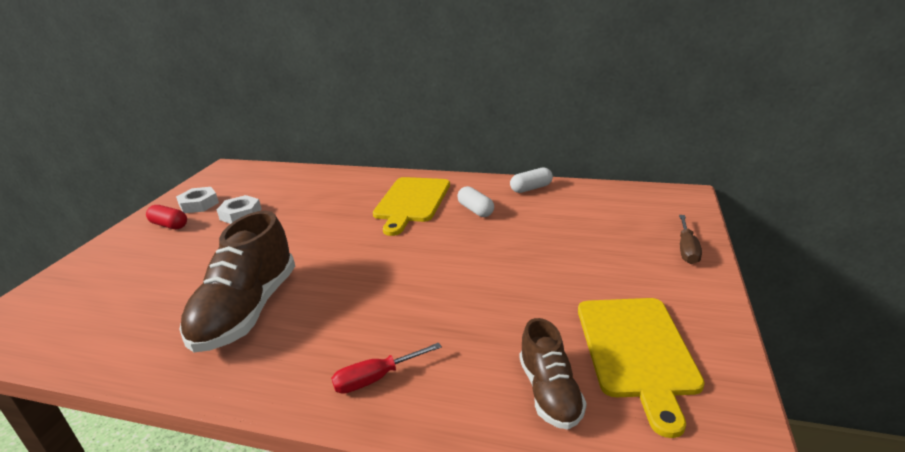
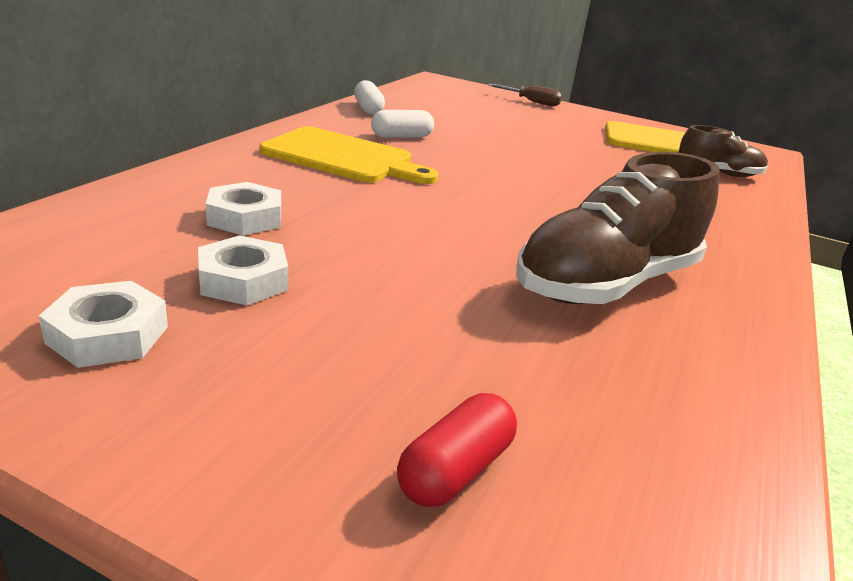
camera: 85 degrees left, 0 degrees up
(169, 225) = (204, 377): red capsule -> red capsule (455, 470)
(247, 311) = (606, 283): brown shoe -> brown shoe turned 120 degrees clockwise
(305, 200) = (245, 218): none -> white nut
(376, 378) = (722, 224): red screwdriver -> none

